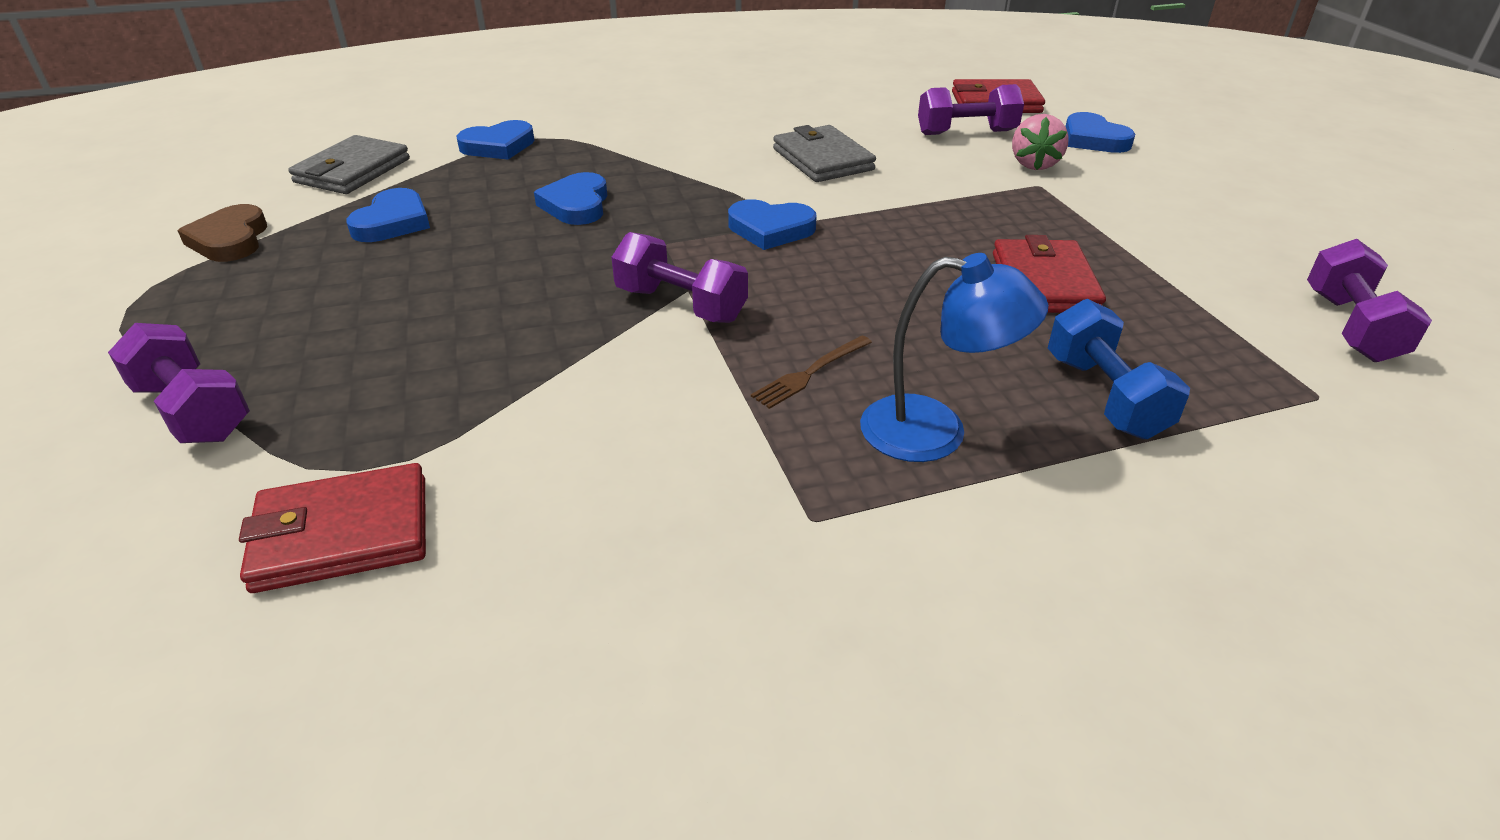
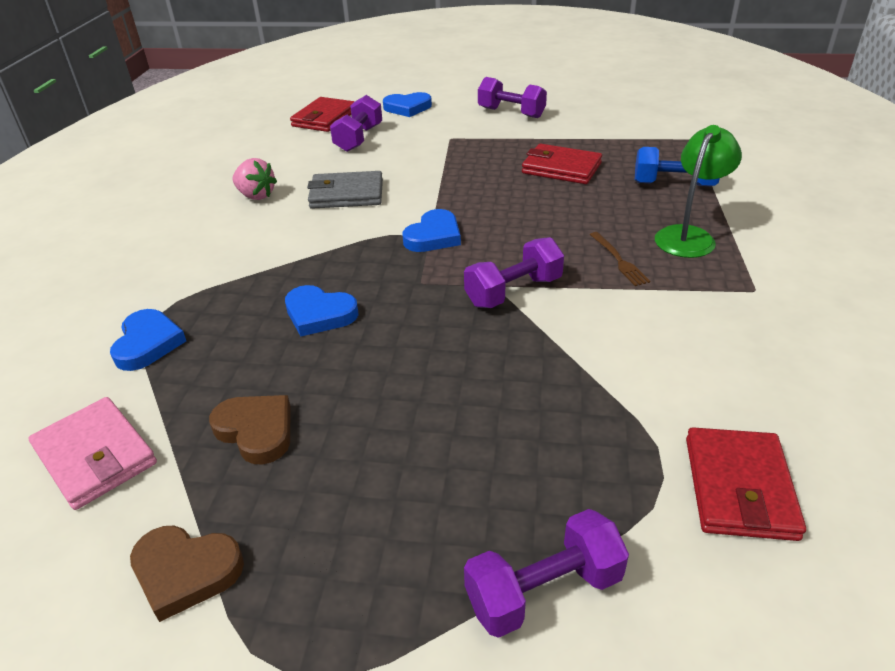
camera: 65 degrees left, 0 degrees up
(352, 171) = (95, 456): grey wallet -> pink wallet
(393, 222) = (256, 431): blue heart -> brown heart
(935, 432) = (689, 236): blue lamp -> green lamp
(1034, 164) = (422, 132): pink strawberry -> pink strawberry (256, 196)
(1350, 327) = (641, 115): purple dumbbell -> purple dumbbell (511, 113)

